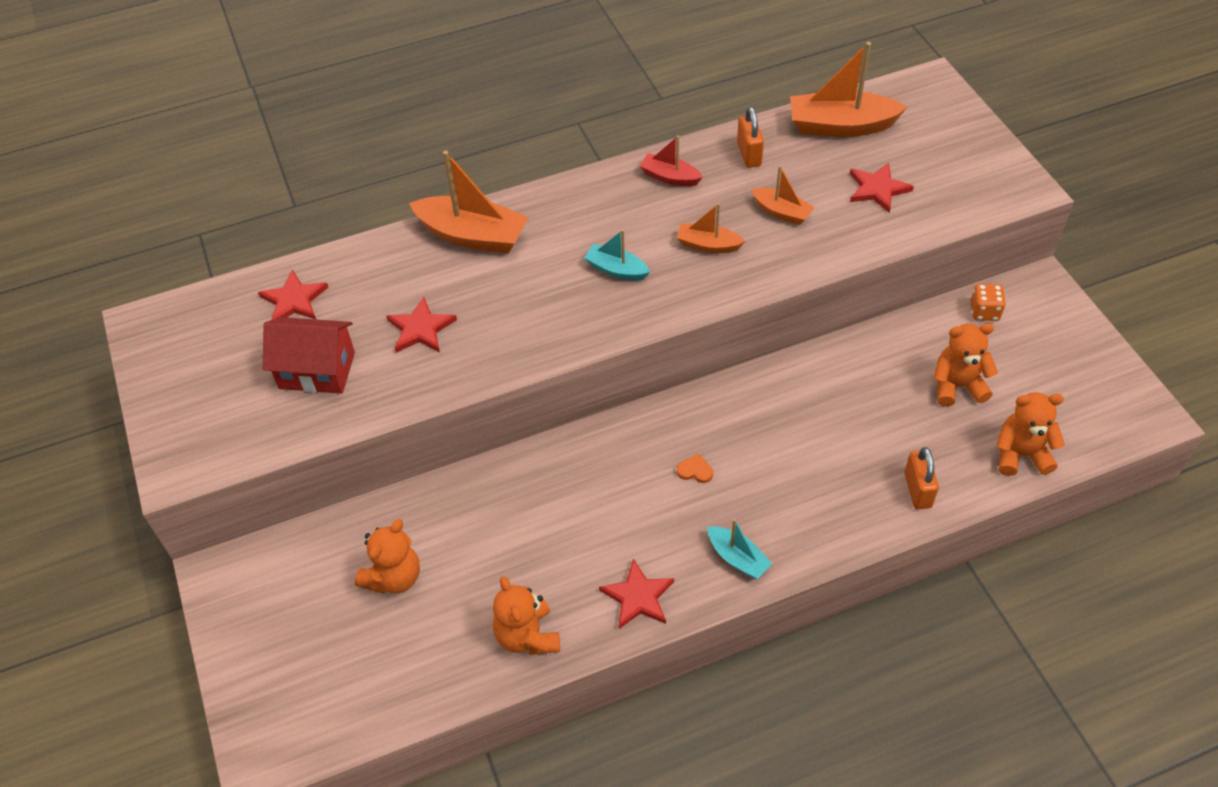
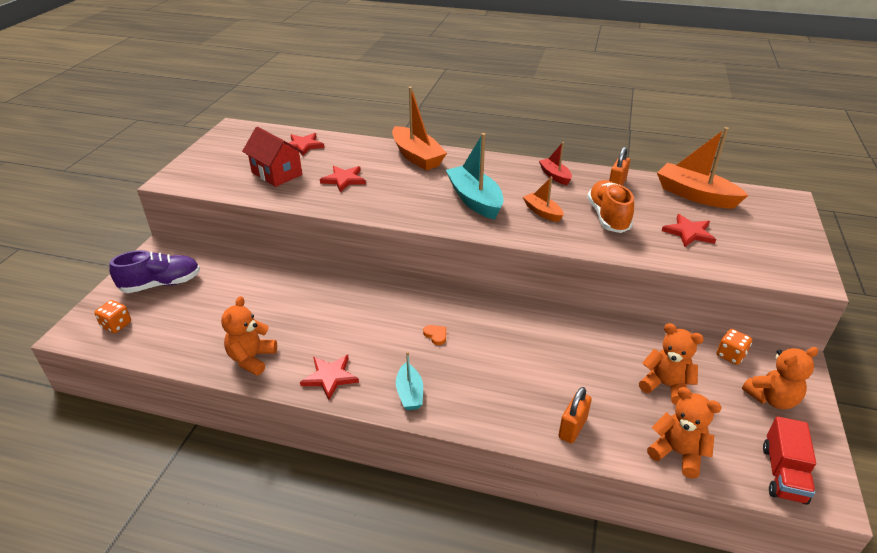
camera: 35 degrees right, 15 degrees down
(289, 620) = (161, 284): none -> purple shoe
(305, 711) = (116, 325): none -> orange dice
(394, 577) = (226, 294): orange teddy bear -> orange teddy bear (772, 398)
(616, 269) = (475, 200): turquoise boat -> turquoise boat, size x1.84
(781, 212) = (608, 217): orange boat -> orange shoe
(1110, 418) = (783, 474): none -> red truck

